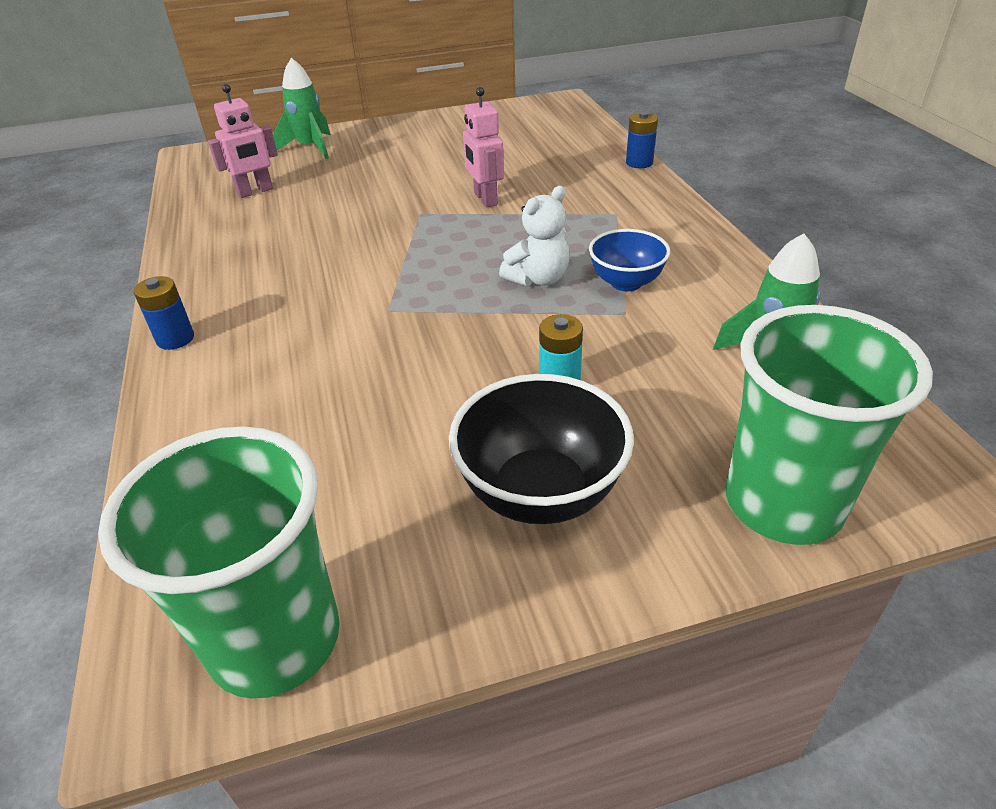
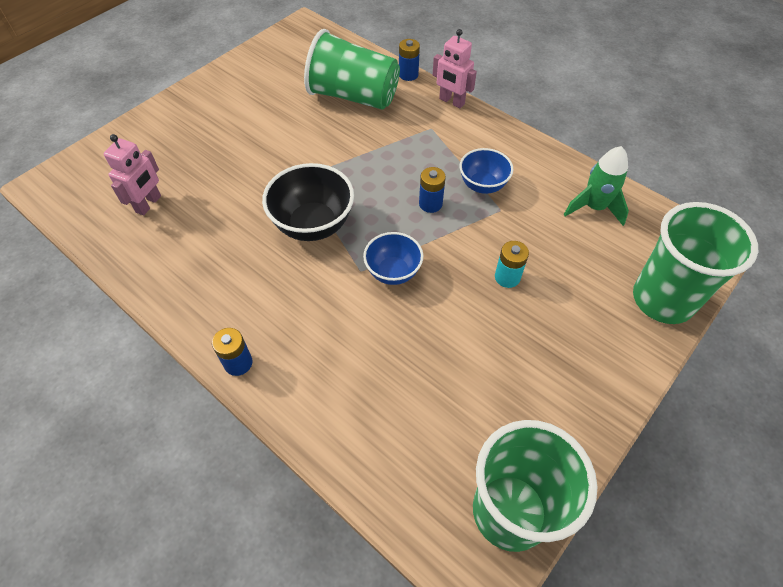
camera: 35 degrees left, 15 degrees up
(310, 148) = (147, 140): green rocket -> none
(422, 324) = (393, 272): none -> blue bowl
(485, 199) = (335, 146): pink robot -> pink robot (451, 101)
(538, 279) = (430, 204): white teddy bear -> blue battery
(540, 492) = (557, 354): black bowl -> black bowl (313, 225)
(553, 165) = (353, 96): none -> green cup

